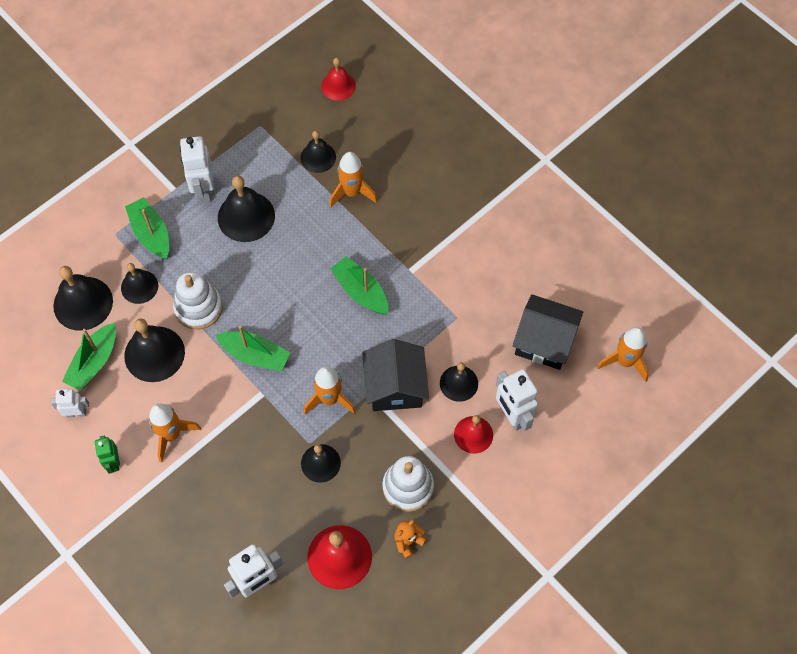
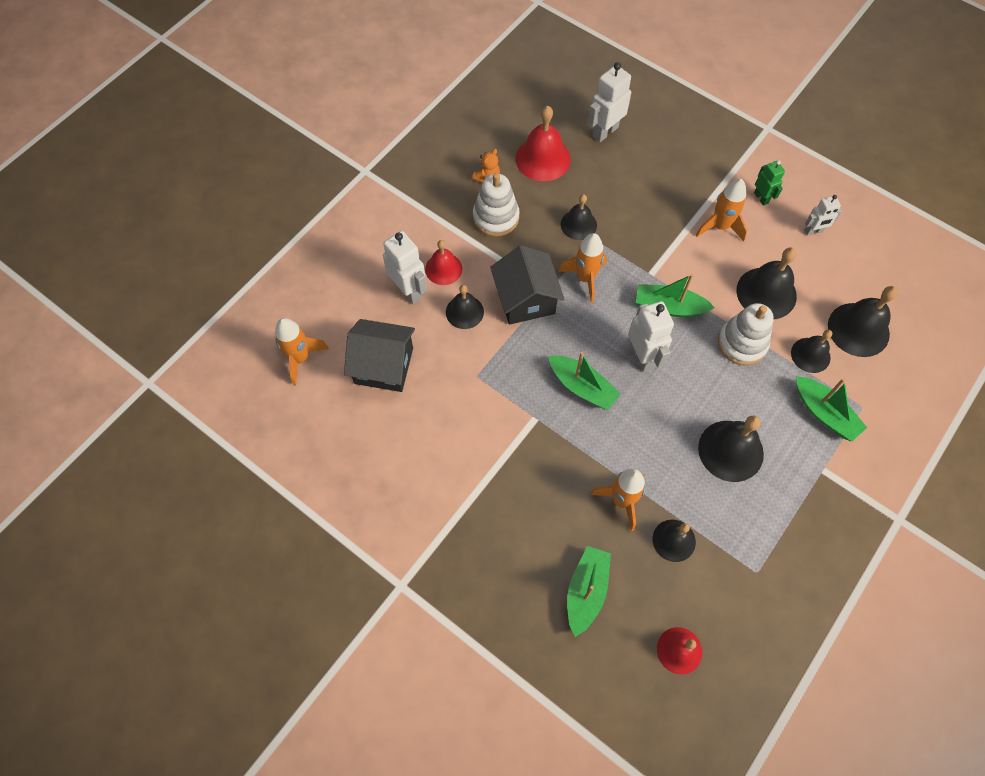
camera: 170 degrees right, 0 degrees up
(94, 362) = (819, 276): green boat -> green boat (586, 591)
(203, 190) = (790, 474): white robot -> white robot (642, 356)

